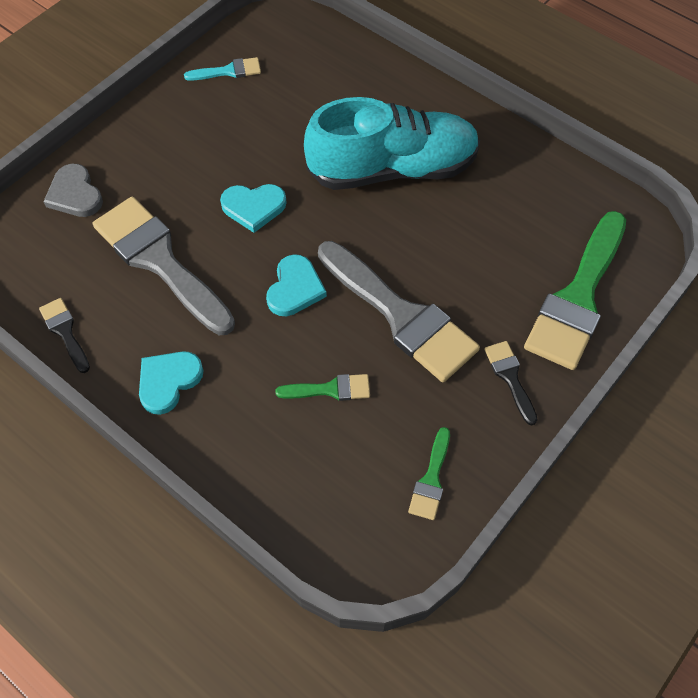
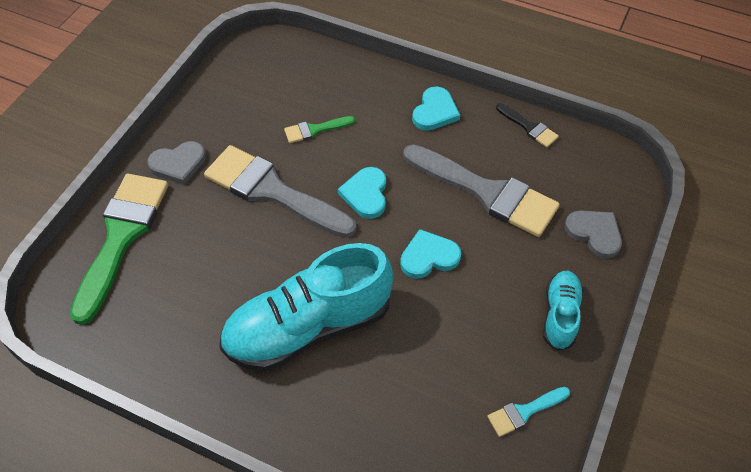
camera: 165 degrees right, 5 degrees down
(155, 131) = (560, 315): none -> turquoise shoe
(431, 479) = (230, 92): green brush -> none
(510, 378) = (178, 164): black brush -> grey heart

